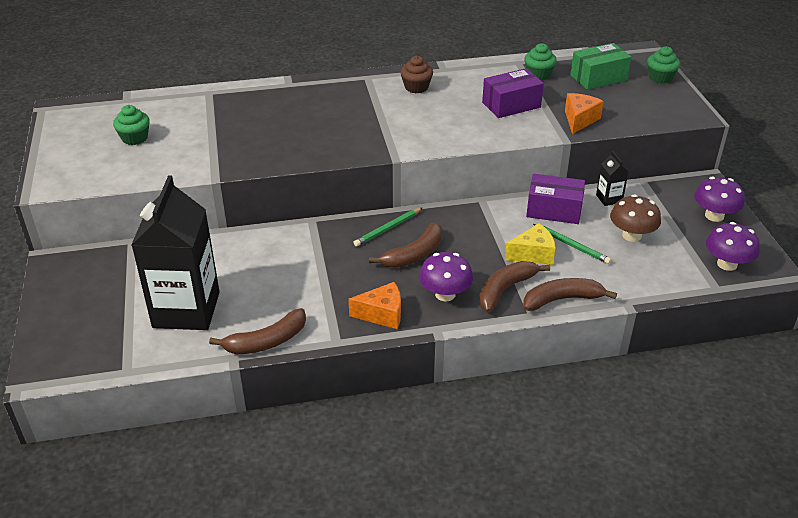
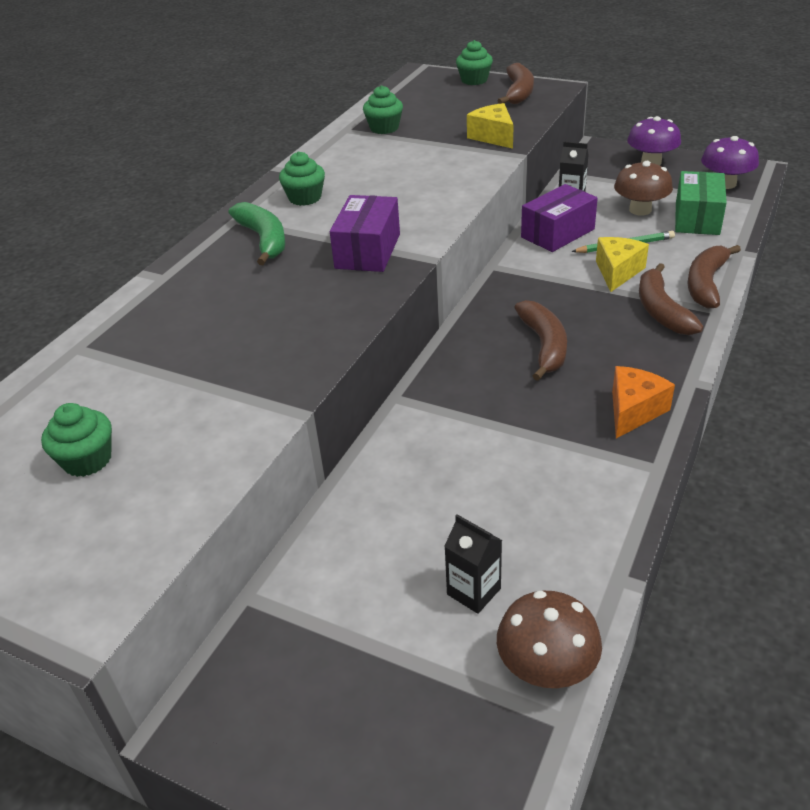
camera: 50 degrees left, 0 degrees up
(154, 353) = (546, 667): none -> brown mushroom
(186, 310) = (473, 591): black carton -> black carton, size x0.41
(266, 341) = (610, 532): brown banana -> brown banana (518, 93)
(356, 96) = (264, 240): none -> green banana
(388, 229) = (477, 346): green pencil -> none
(416, 87) = (305, 198): brown cupcake -> green cupcake
(445, 294) = (635, 352): purple mushroom -> none
(511, 105) = (418, 159): purple box -> purple box (368, 251)
(579, 120) = (493, 137): orange cheese -> yellow cheese
(598, 78) = (433, 104): green box -> green box (697, 218)

